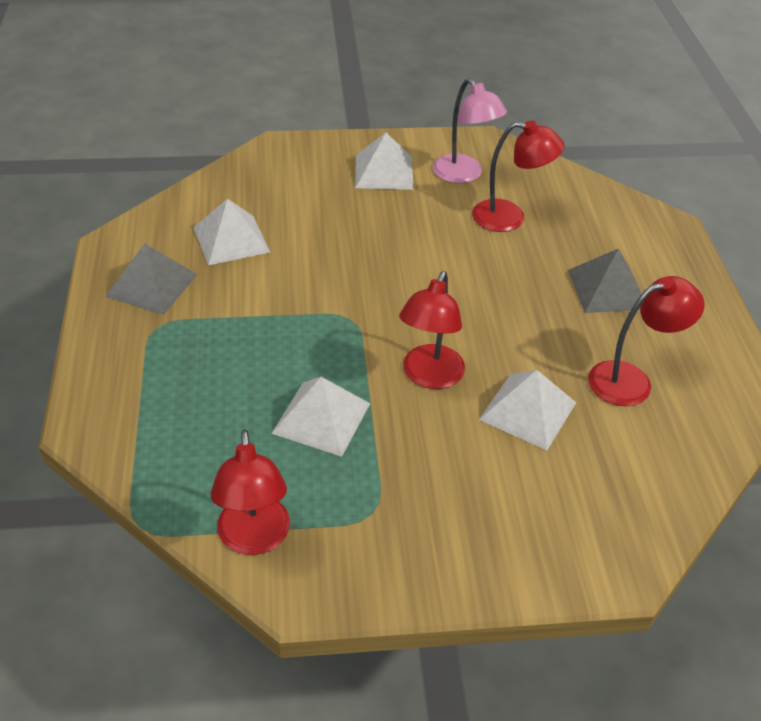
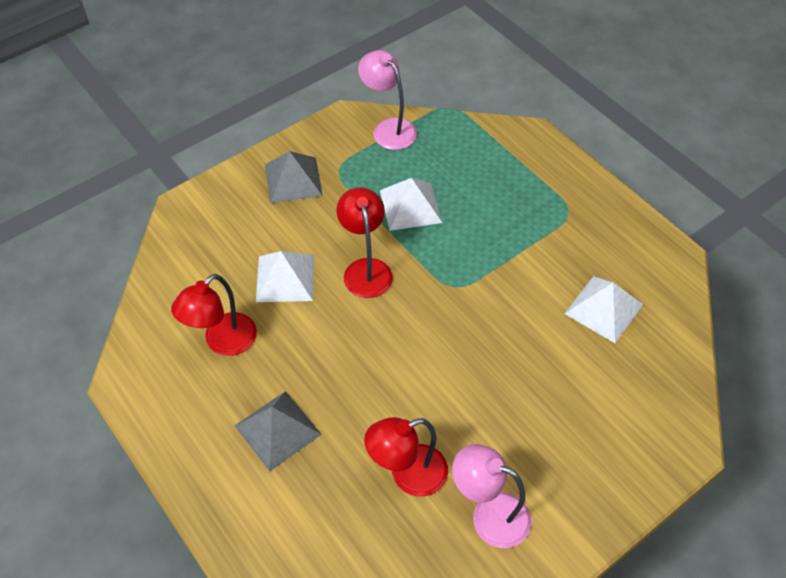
camera: 150 degrees right, 10 degrees up
(152, 285) = (609, 238): grey pyramid -> grey pyramid (293, 180)
(254, 539) = (388, 128): red lamp -> pink lamp
(384, 172) = (564, 470): white pyramid -> none

